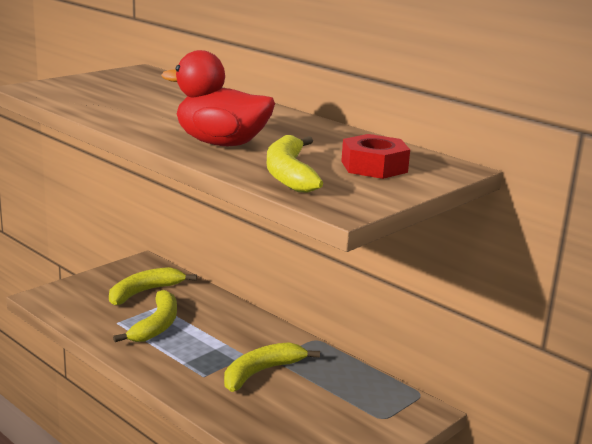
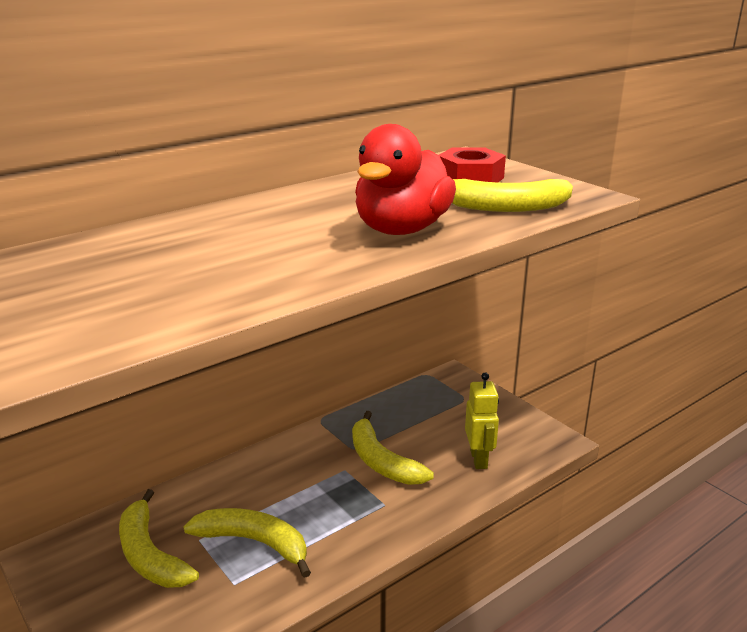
camera: 80 degrees left, 5 degrees up
(276, 425) = (479, 459): none -> yellow robot

